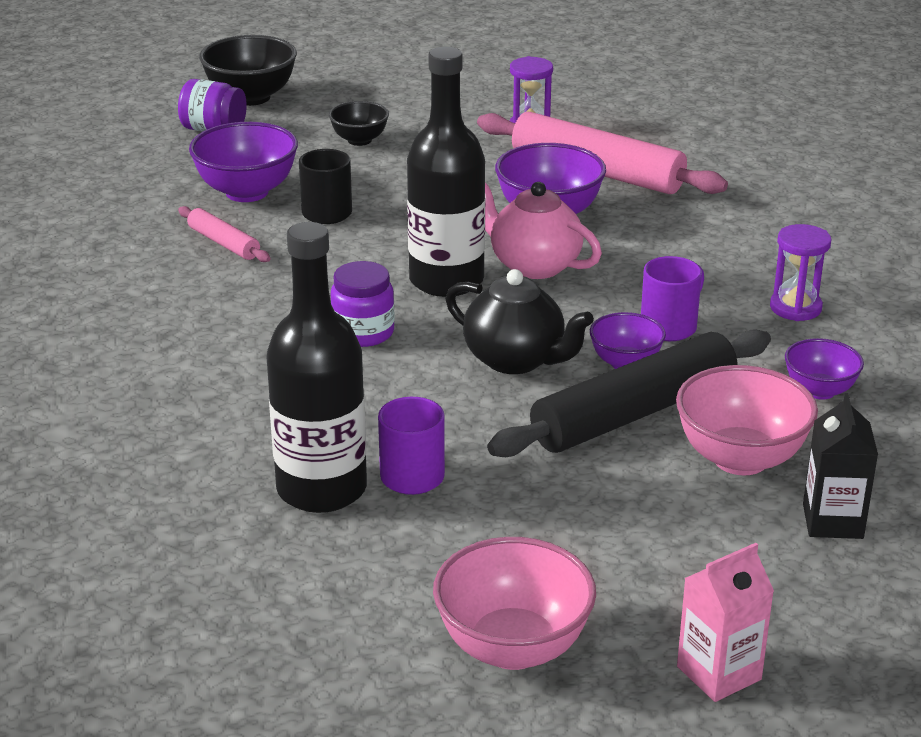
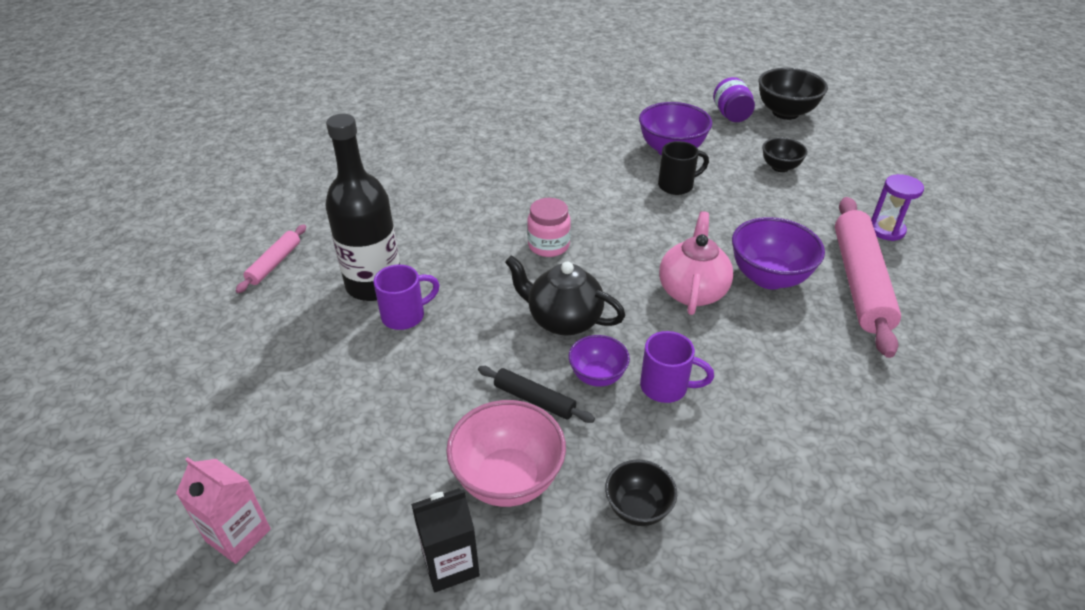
camera: 65 degrees right, 10 degrees up
(223, 243) = (606, 163): pink rolling pin -> pink rolling pin (274, 263)
(363, 333) = (548, 245): purple jar -> pink jar
(446, 280) = (637, 259): black bottle -> none
(513, 647) = (243, 416): pink bowl -> none
(516, 360) = (563, 320): black teapot -> black teapot turned 105 degrees clockwise
(634, 413) = (534, 400): black rolling pin -> black rolling pin, size x0.48
(795, 308) = (758, 459): purple hourglass -> none
(819, 391) = (638, 508): purple bowl -> black bowl

